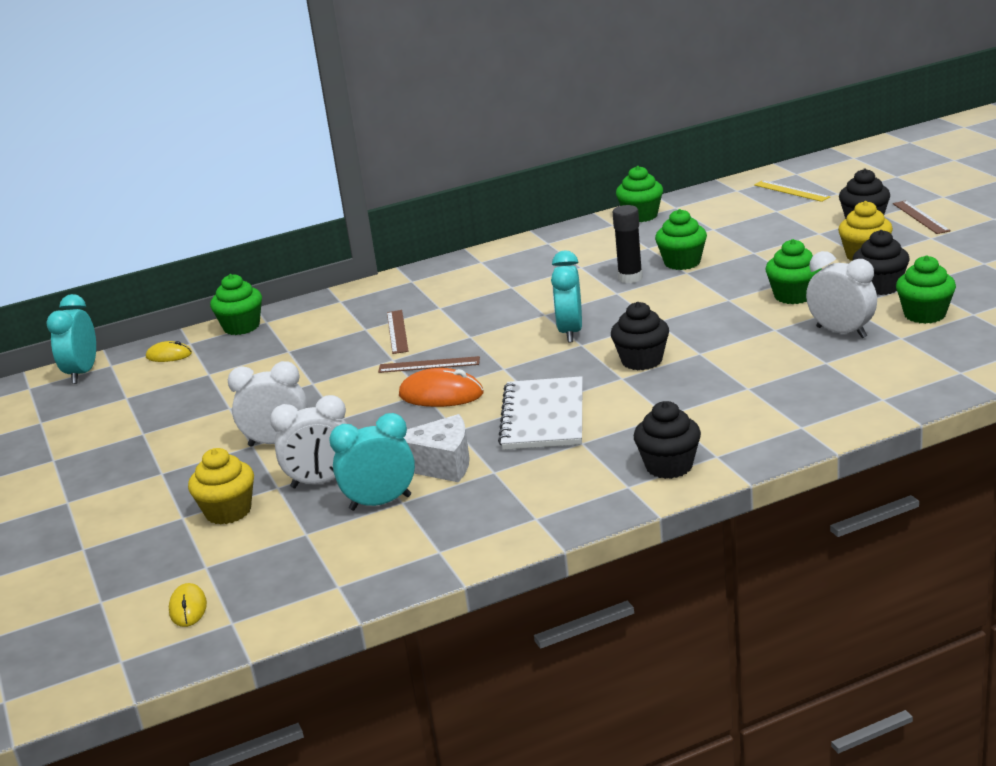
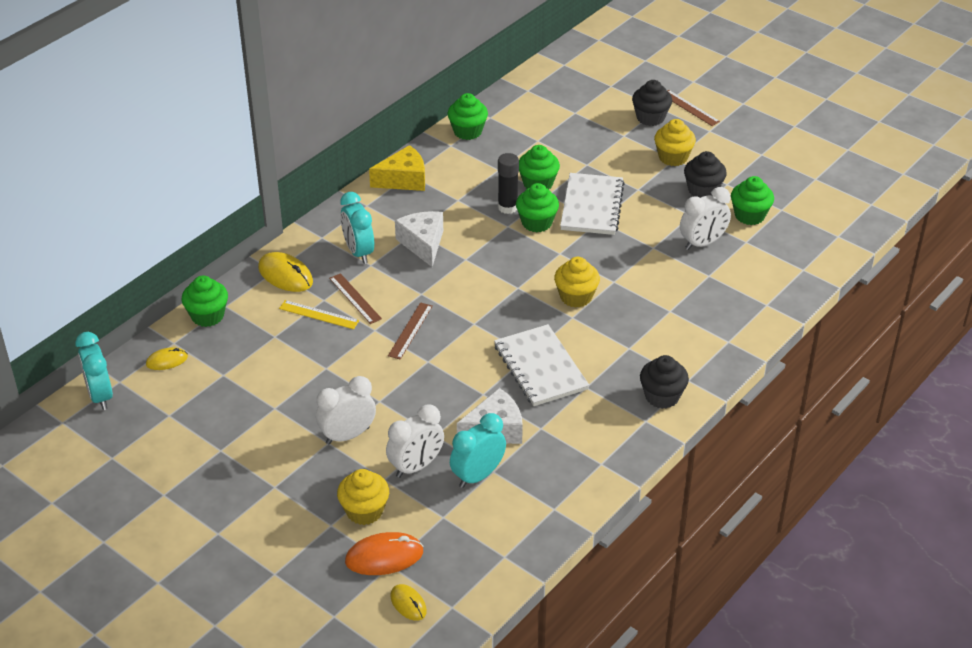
camera: 30 degrees left, 15 degrees up
(347, 305) = (285, 275): none -> yellow mouse
(429, 365) = (410, 330): brown ruler -> brown ruler turned 45 degrees counterclockwise
(441, 394) = (444, 360): orange mouse -> orange mouse (384, 557)
(510, 297) = (423, 244): none -> white cheese
(537, 246) = (403, 179): none -> yellow cheese
(570, 332) = (500, 275): turquoise clock -> turquoise clock (358, 252)
(641, 361) = (576, 297): black cupcake -> yellow cupcake
(729, 286) = (592, 206): none -> white notebook
(791, 191) = (573, 87): yellow ruler -> yellow ruler (319, 314)
(793, 296) = (646, 209): green cupcake -> green cupcake (536, 223)
(841, 332) = (702, 243): white clock -> white clock turned 135 degrees clockwise

